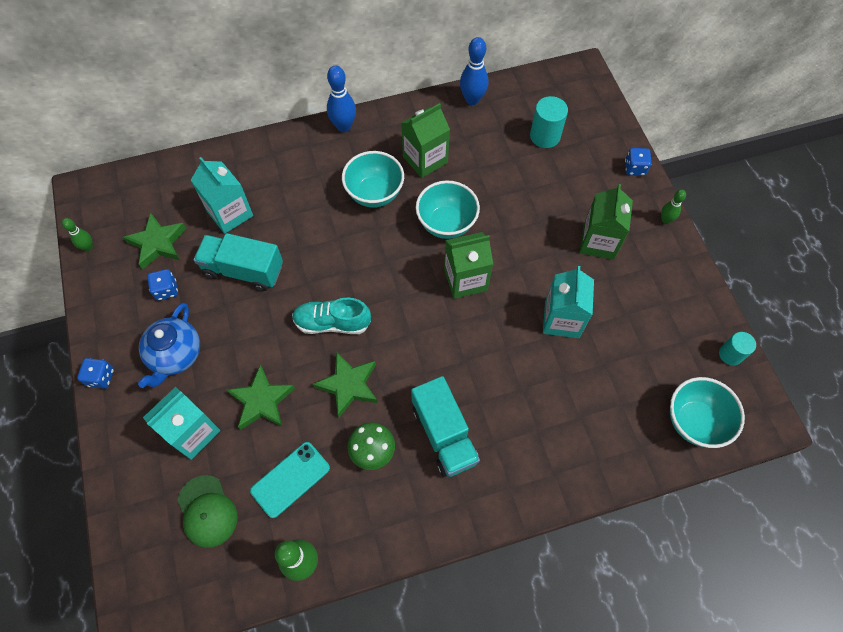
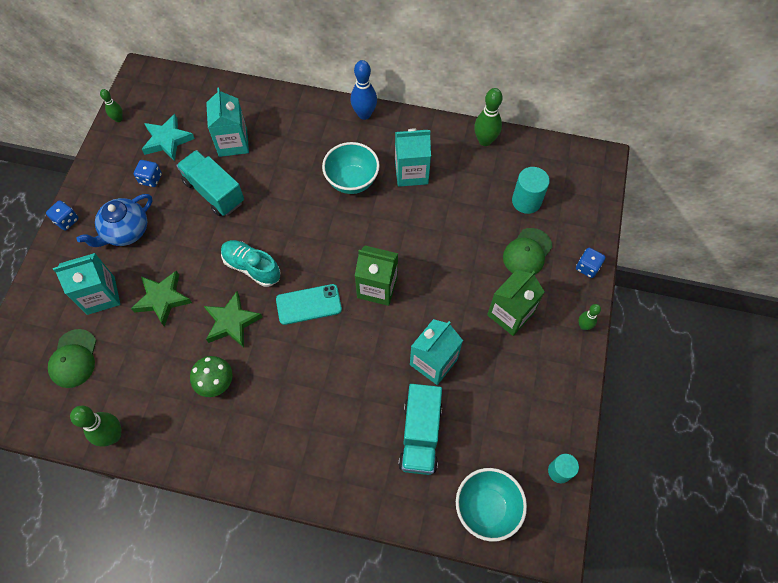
camera: 30 degrees right, 0 degrees up
(158, 243) = (167, 140): green star -> turquoise star
(290, 479) = (144, 369): turquoise phone -> turquoise phone (308, 304)
(425, 159) = (411, 172): green carton -> turquoise carton
(444, 434) = (277, 400): turquoise truck -> turquoise truck (420, 435)
(446, 224) = (392, 234): turquoise bowl -> none
(472, 100) = (485, 141): blue bowling pin -> green bowling pin
(576, 181) = (527, 252): none -> green cap

